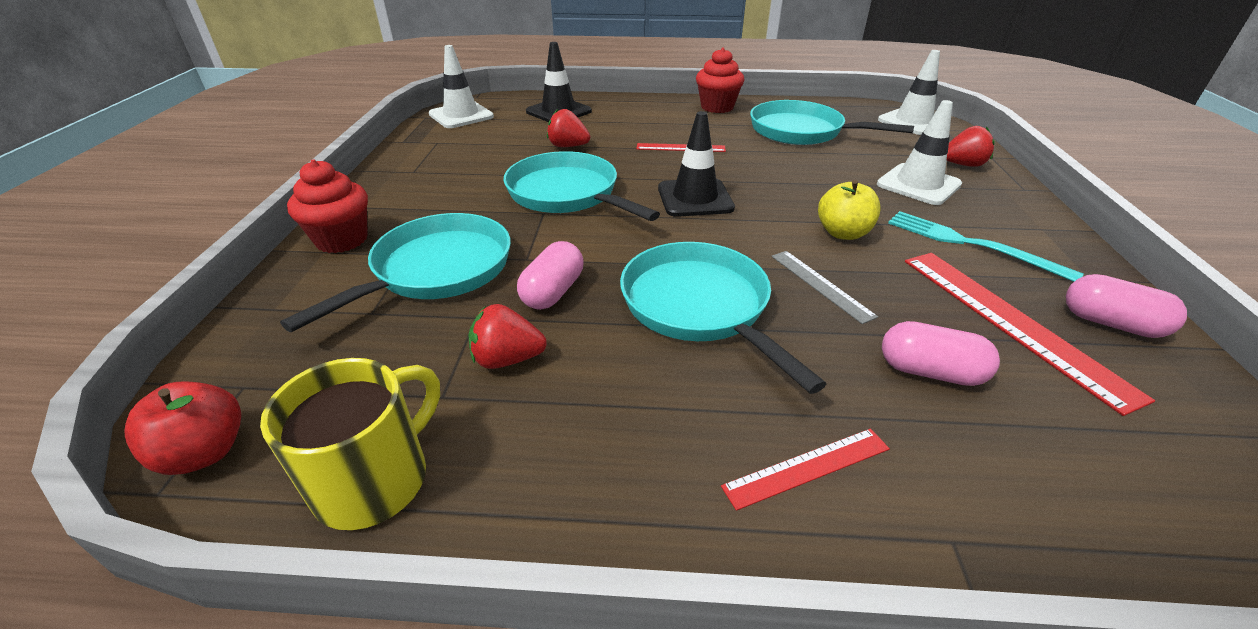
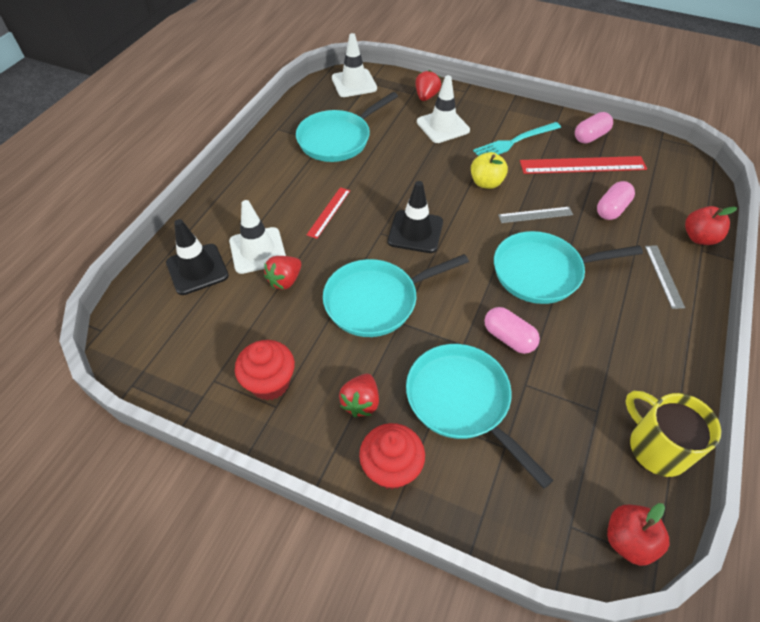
camera: 70 degrees left, 15 degrees up
(461, 115) = (151, 351): white traffic cone -> white traffic cone (257, 250)
(507, 359) = (571, 374): red strawberry -> red strawberry (361, 402)
(717, 107) = (261, 164): red cupcake -> red cupcake (270, 383)
(807, 467) = (664, 276): red ruler -> grey ruler
(993, 533) = (699, 238): none -> red apple

